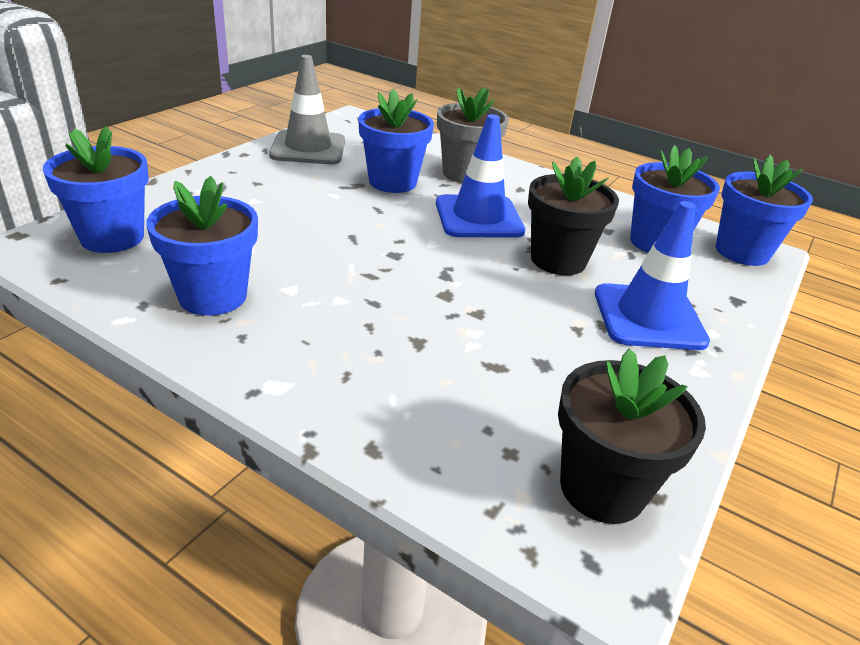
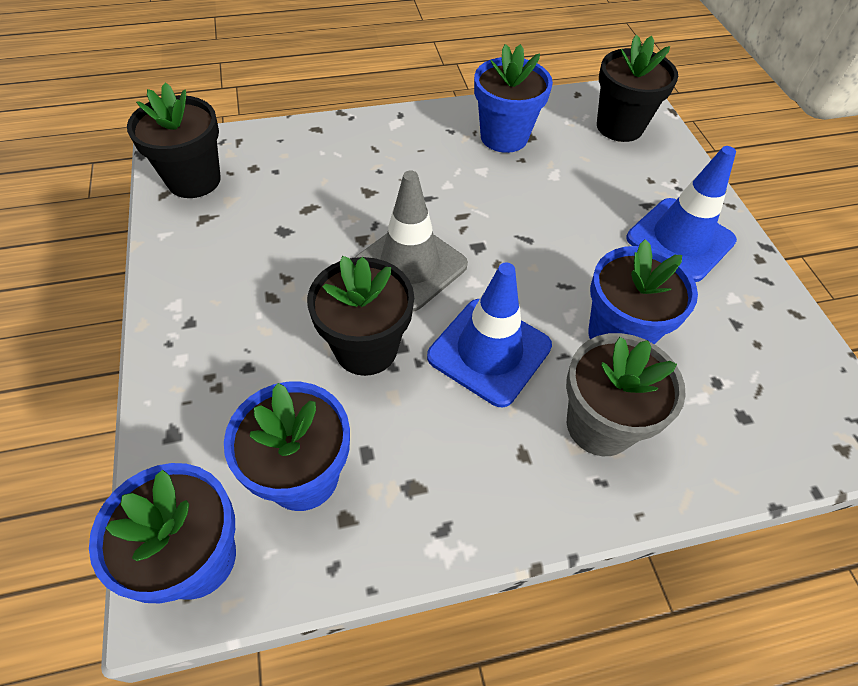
camera: 135 degrees right, 20 degrees up
(112, 237) = (619, 127): blue flower pot -> black flower pot
(308, 148) = (754, 317): grey traffic cone -> grey traffic cone (410, 265)
(648, 317) = (241, 334): blue traffic cone -> blue traffic cone (680, 239)

